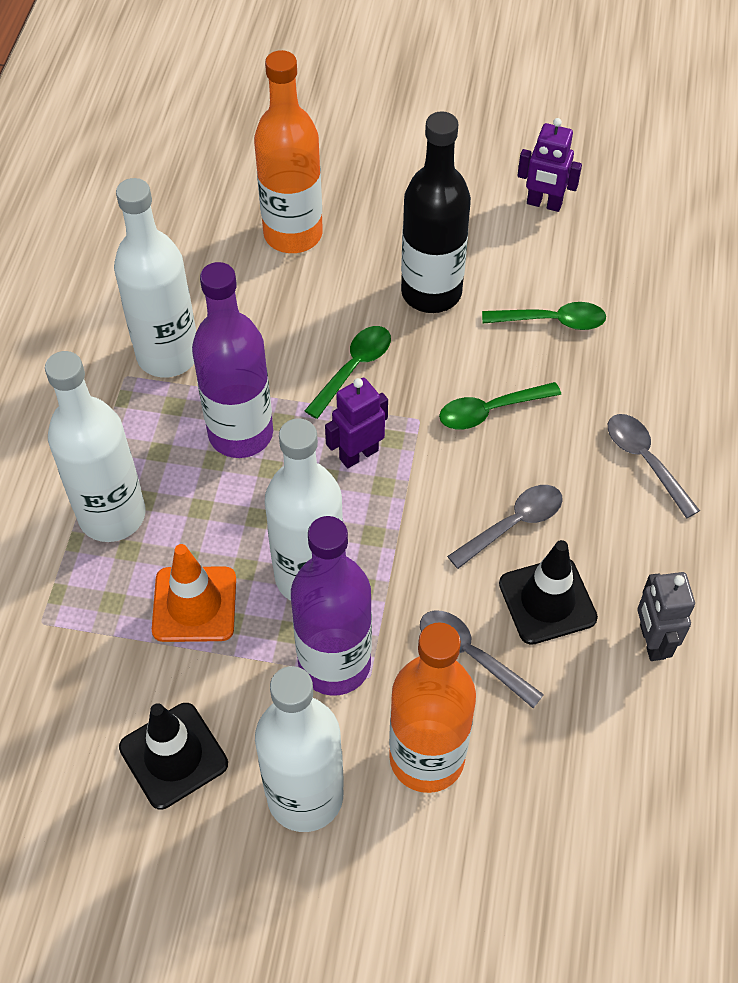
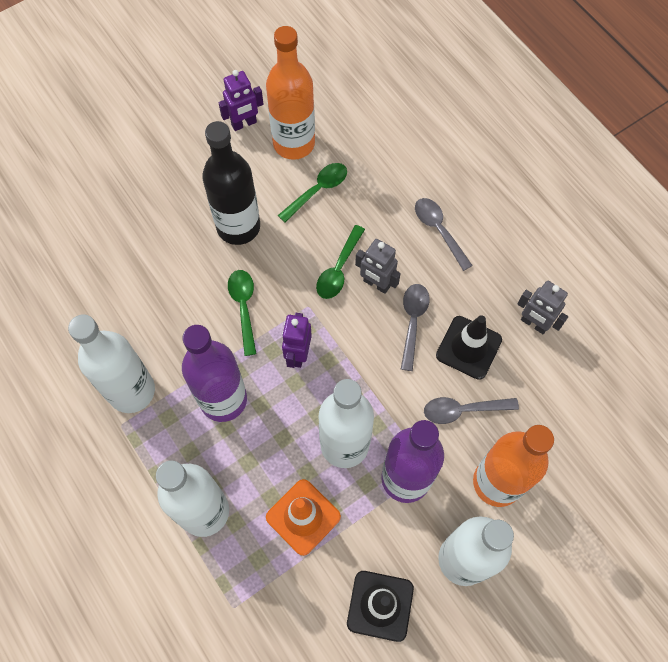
camera: 45 degrees left, 10 degrees up
(293, 234) = (124, 256): orange bottle -> orange bottle (294, 143)
(515, 456) = (376, 284): none -> grey robot
(645, 461) = (439, 230): grey spoon -> grey spoon turned 45 degrees clockwise

